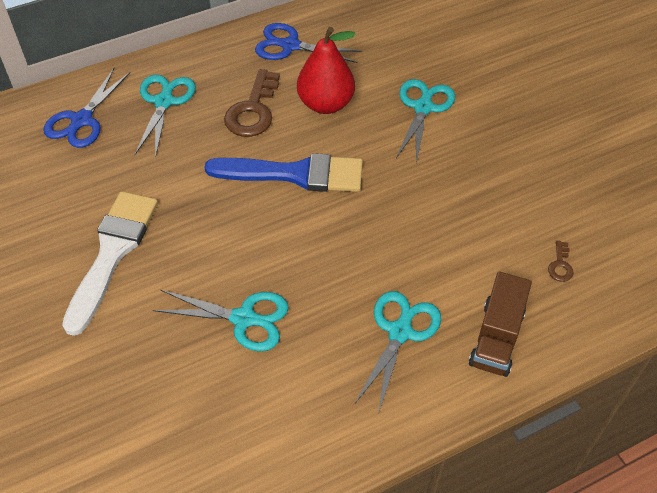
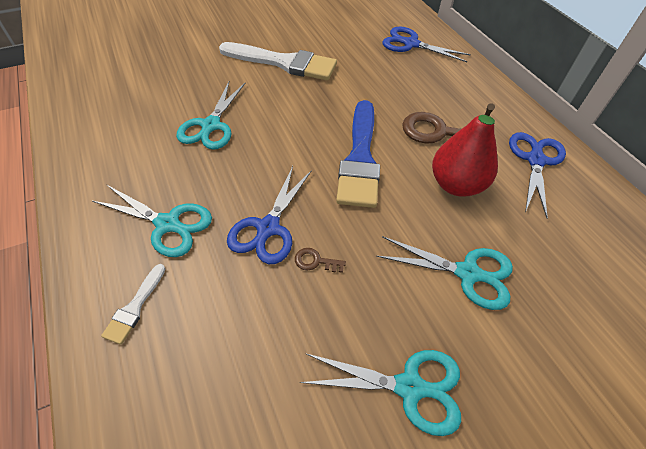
camera: 90 degrees right, 0 degrees up
(164, 102) = (438, 82): turquoise scissors -> turquoise scissors (409, 387)
(394, 245) = (268, 228): none -> blue scissors
(496, 337) = (135, 307): brown truck -> white brush
(560, 265) = (212, 399): brown key -> brown key (315, 261)

